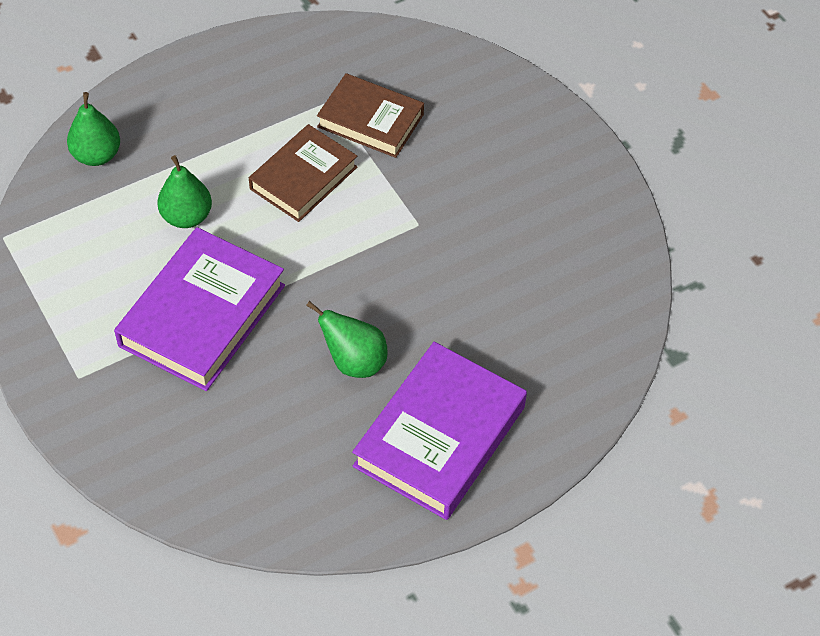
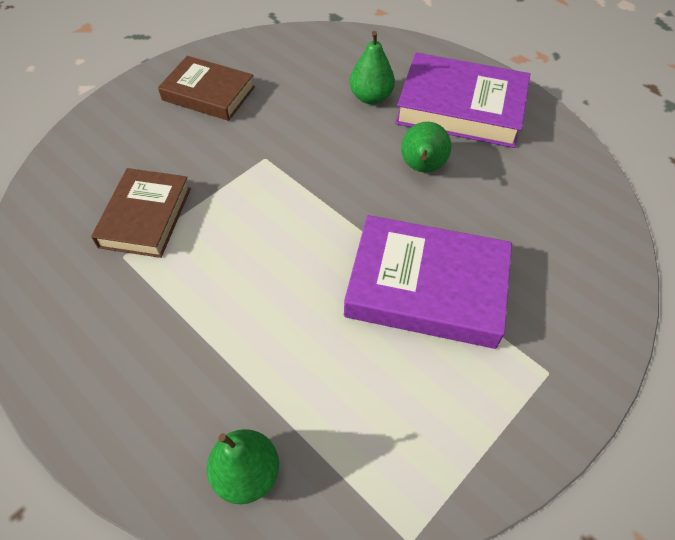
camera: 105 degrees left, 0 degrees up
(187, 217) = (312, 340): green pear -> green pear (371, 97)
(303, 178) = (232, 252): brown book -> brown book (208, 93)

